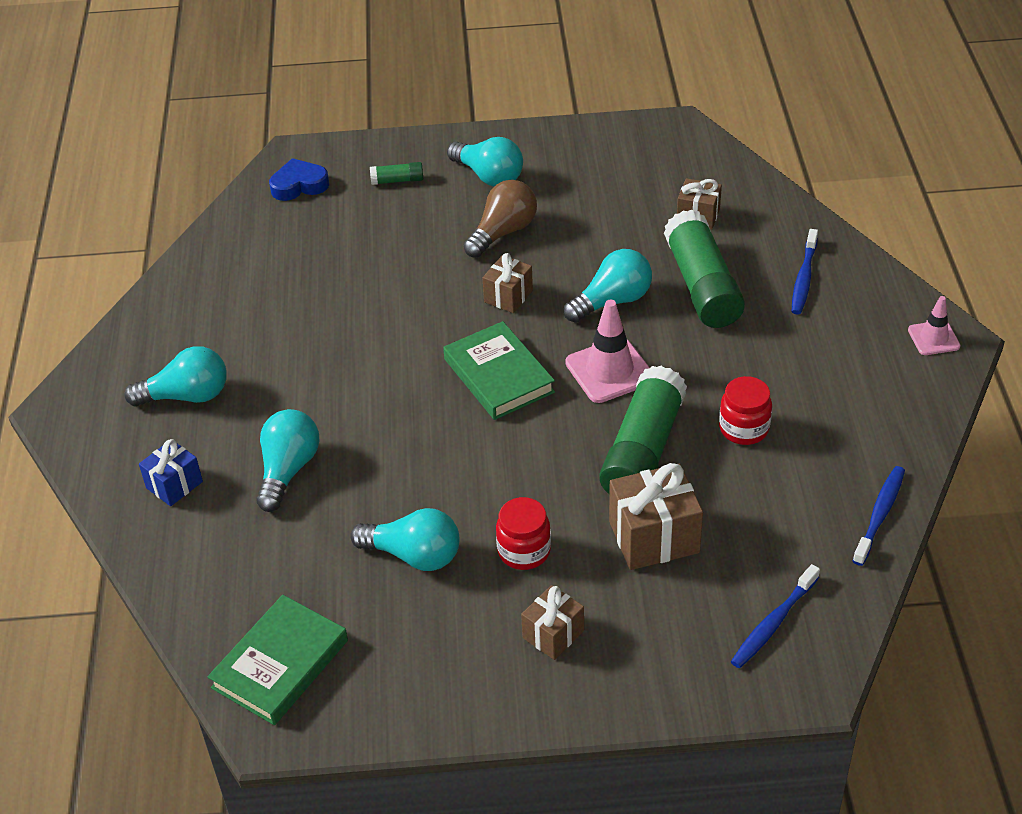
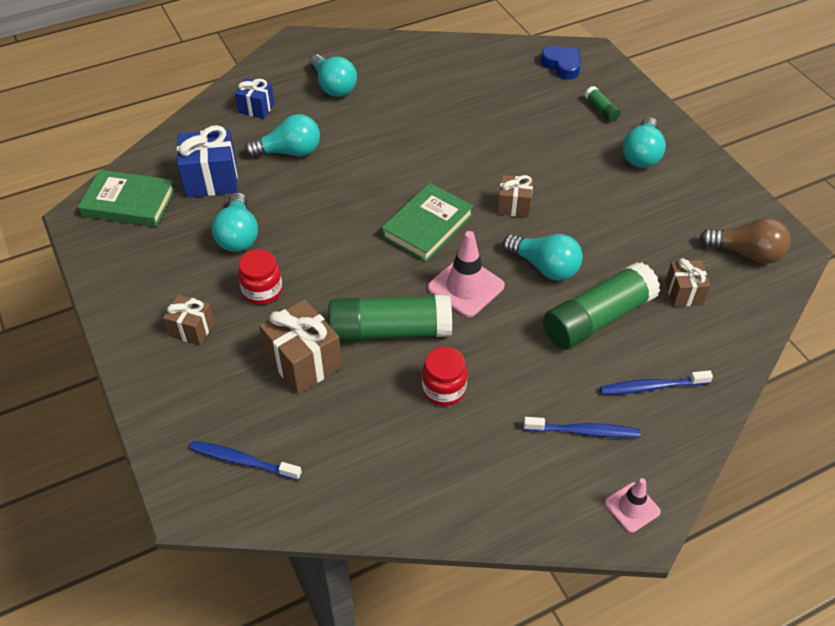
camera: 65 degrees right, 5 degrees up
(290, 563) = (211, 180): none -> blue gift
(503, 232) = (583, 182): brown light bulb -> brown light bulb (746, 253)
(879, 514) = (387, 510): blue toothbrush -> blue toothbrush (584, 431)

